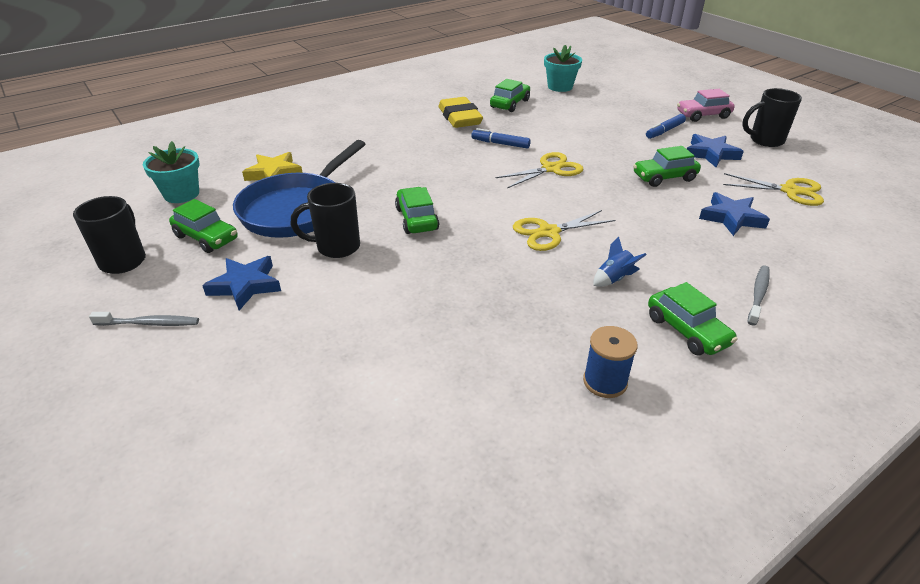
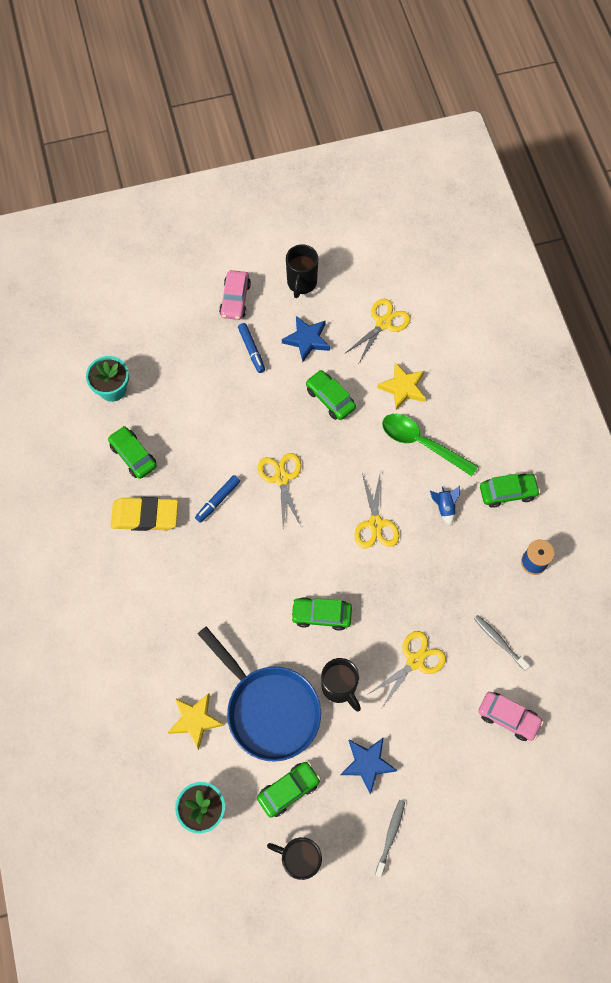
camera: 70 degrees left, 30 degrees up
(336, 247) = (339, 687): black mug -> black mug turned 45 degrees counterclockwise
(342, 406) = (508, 717): none -> pink car
(392, 296) = (415, 661): none -> yellow scissors
(664, 177) = (330, 399): green car -> green car turned 135 degrees clockwise
(679, 244) = (421, 443): none -> green spoon
(731, 218) = (403, 388): blue star -> yellow star
(758, 294) = (489, 429): grey toothbrush -> grey toothbrush (499, 641)

